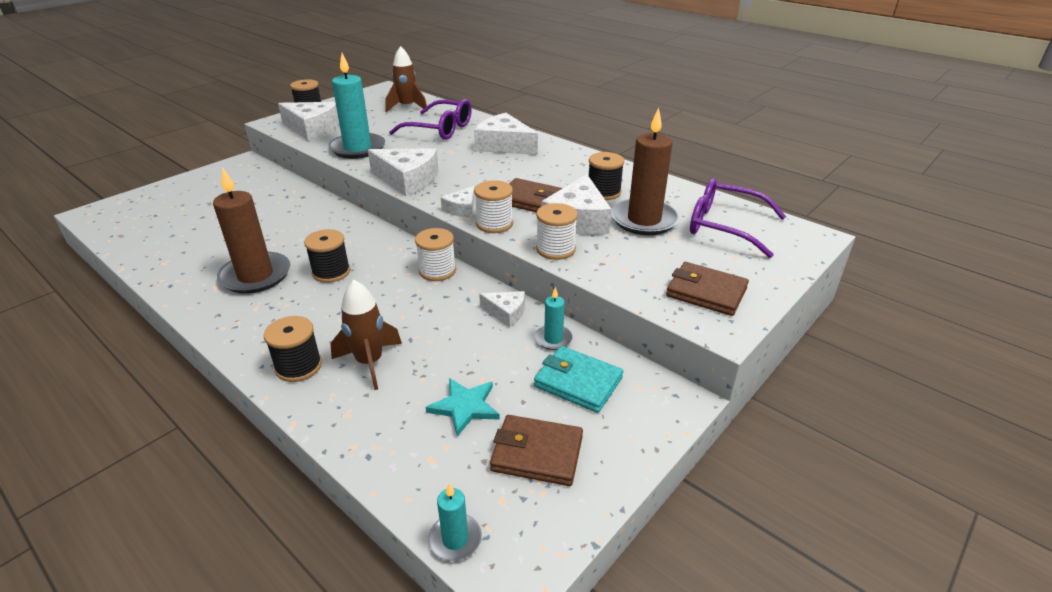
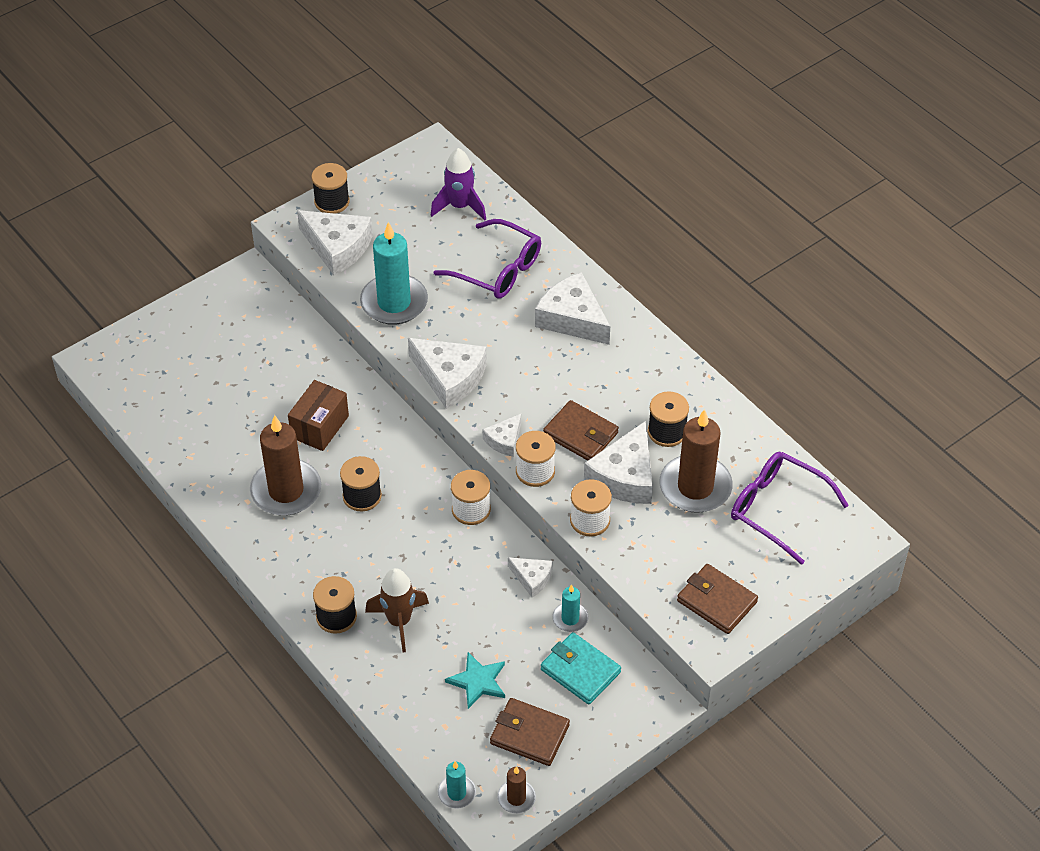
camera: 10 degrees right, 15 degrees up
(294, 233) = (320, 427): none -> brown box
(407, 107) = (460, 206): brown rocket -> purple rocket
(537, 533) = (516, 798): none -> brown candle

